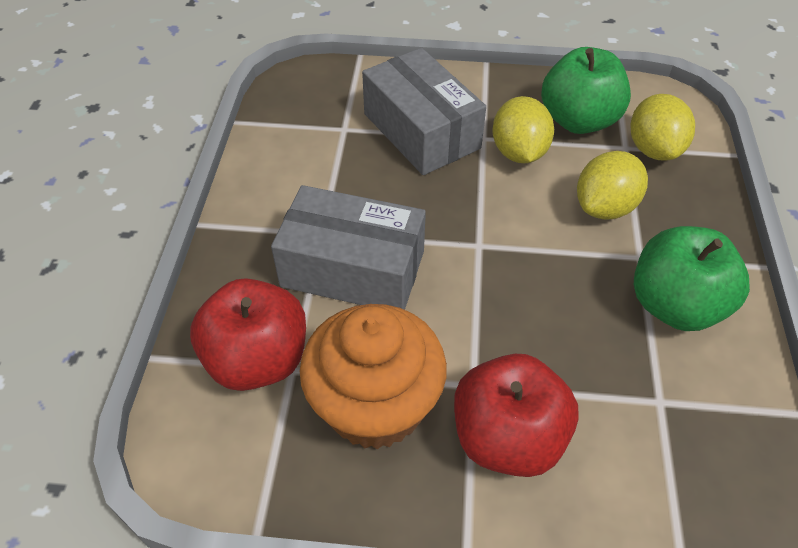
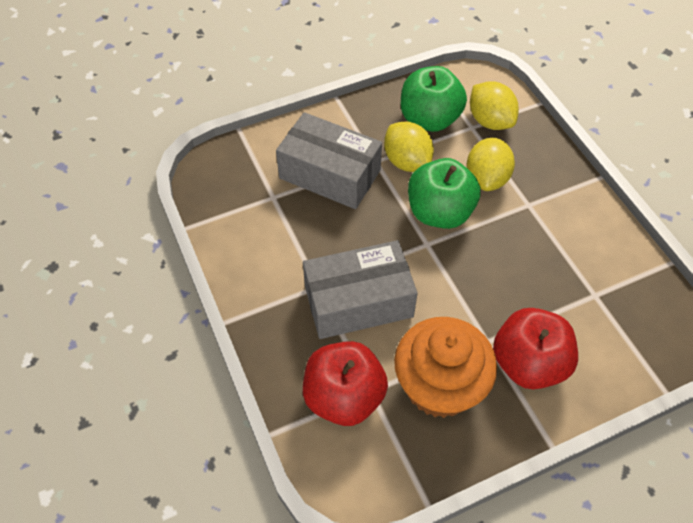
camera: 30 degrees left, 5 degrees up
(675, 305) = (567, 228): green apple -> green apple (439, 212)

